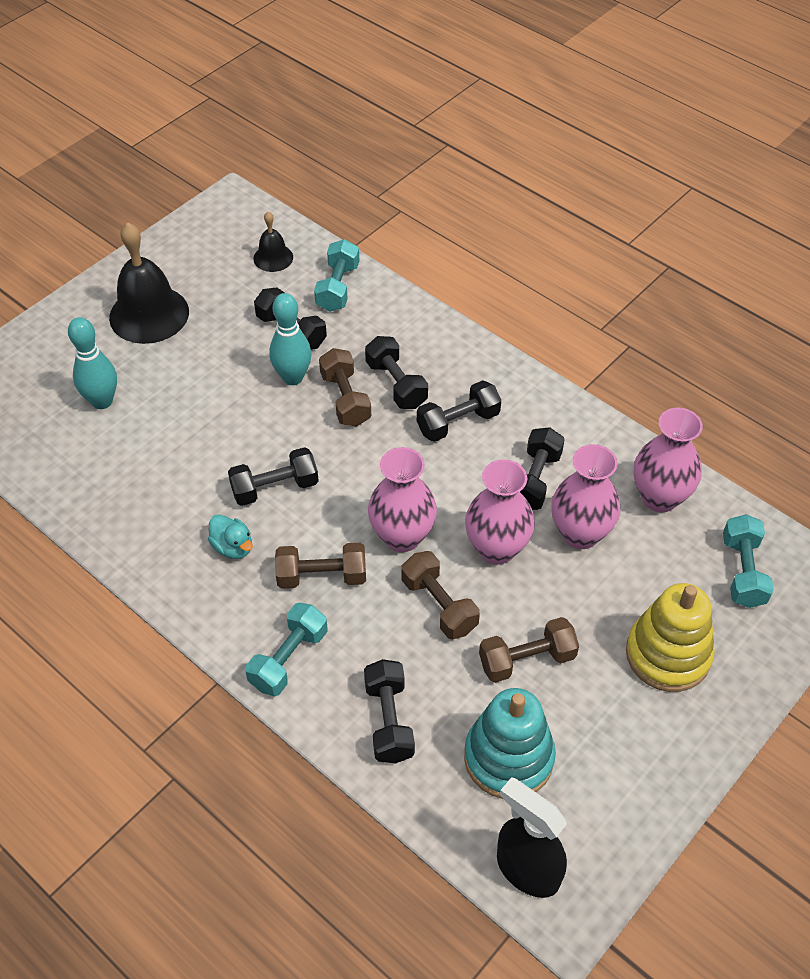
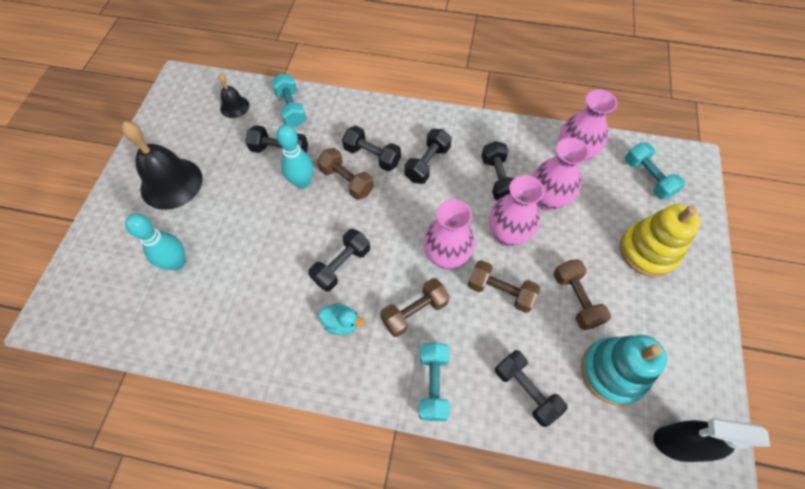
camera: 30 degrees left, 10 degrees up
(527, 660) = (576, 299): brown dumbbell -> brown dumbbell turned 60 degrees counterclockwise

